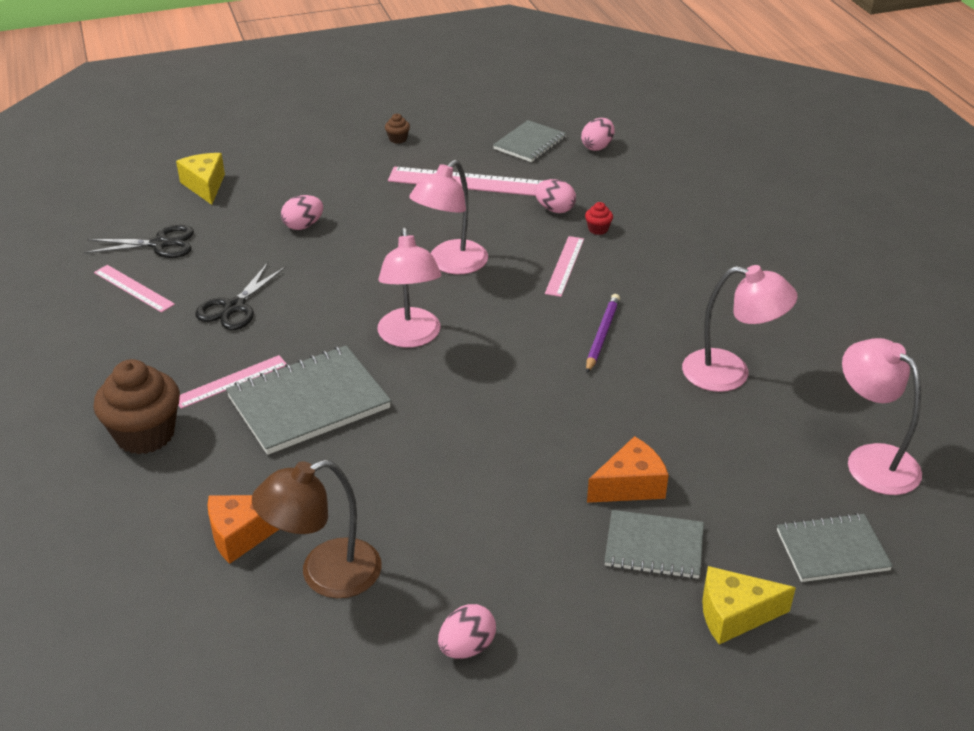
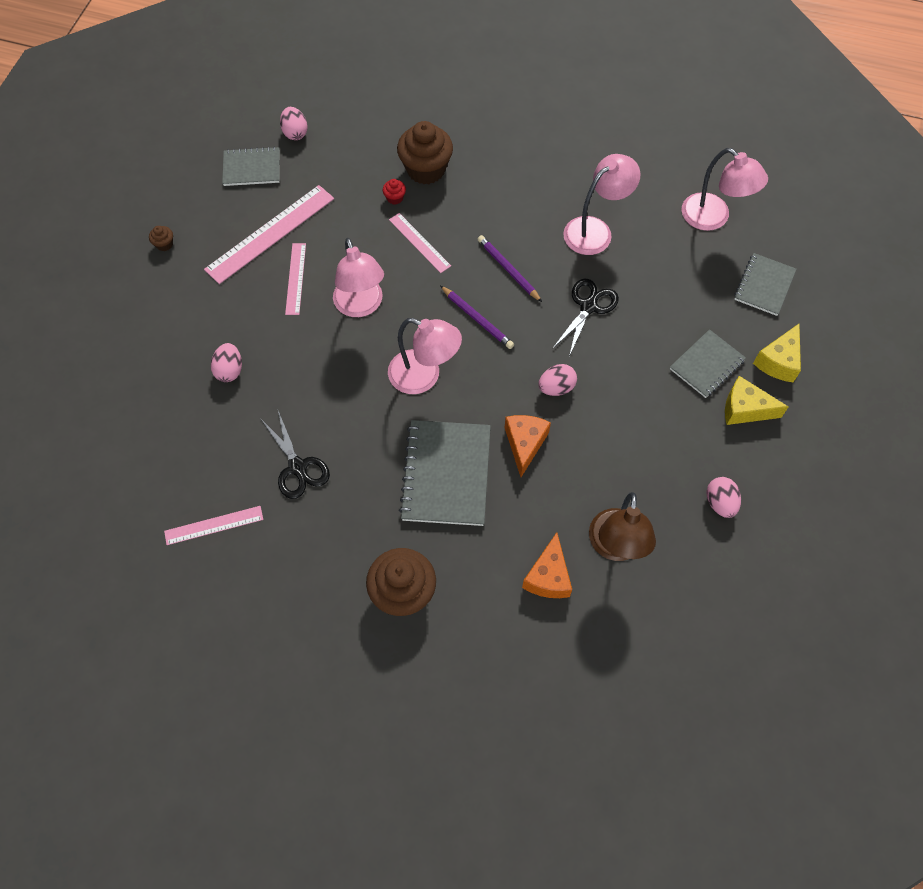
camera: 55 degrees left, 25 degrees up
(160, 244) = (167, 480): black scissors -> black scissors (588, 306)
(205, 186) = (107, 409): yellow cheese -> yellow cheese (744, 409)
(231, 381) = (385, 511): pink ruler -> pink ruler (295, 278)
(516, 341) = (477, 319): none -> purple pencil
(529, 143) = (252, 168): grey notebook -> grey notebook turned 75 degrees counterclockwise
(555, 209) = (350, 207): pink egg -> pink egg (556, 387)
(630, 485) = (652, 344): orange cheese -> orange cheese (524, 444)
(655, 232) = (426, 169): none -> brown cupcake
(871, 460) = (713, 218): pink lamp -> pink lamp turned 135 degrees counterclockwise

